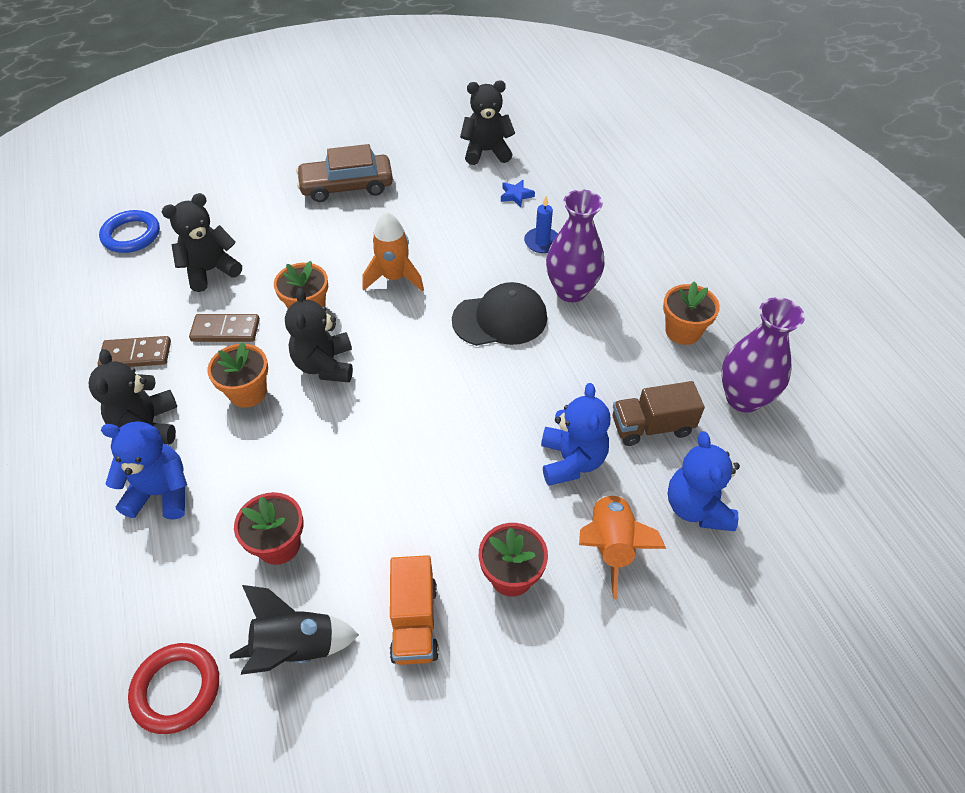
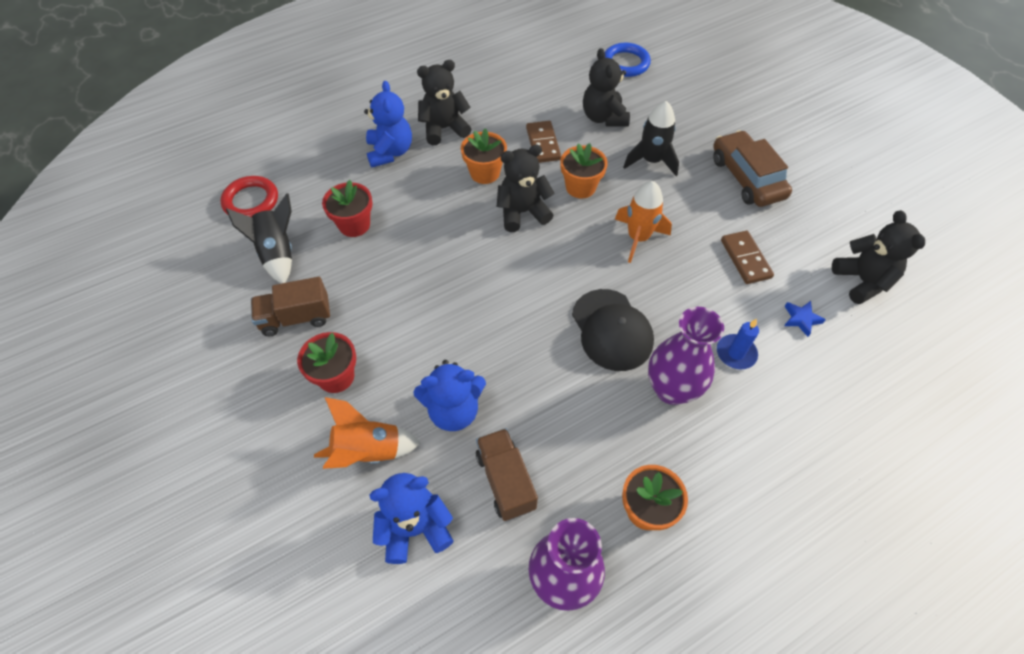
camera: 80 degrees right, 5 degrees up
(136, 354) = (506, 103): brown domino -> brown domino (745, 259)
(210, 270) = (603, 117): black teddy bear -> black teddy bear turned 150 degrees counterclockwise
(295, 246) = (651, 161): none -> black rocket
(414, 622) = (296, 318): orange truck -> brown truck

